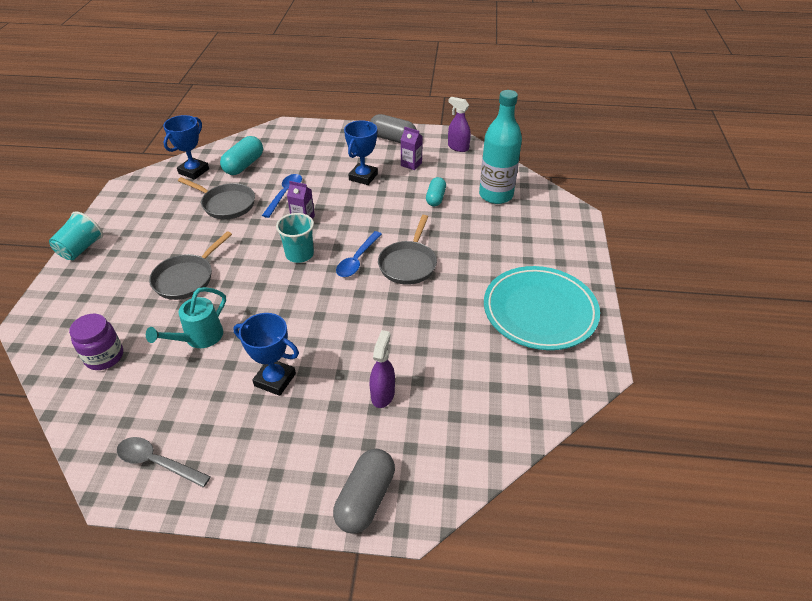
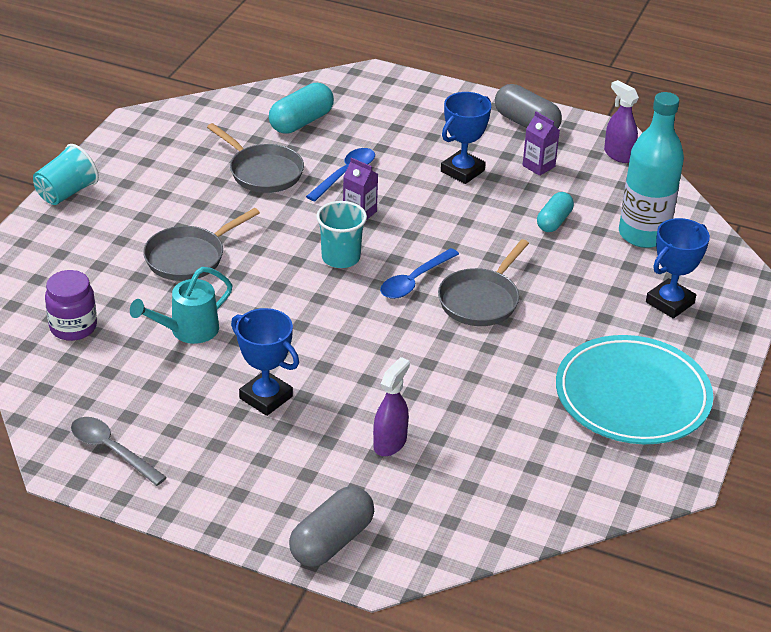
camera: 15 degrees right, 5 degrees down
(194, 171) = (231, 117): blue trophy -> blue trophy (670, 302)

